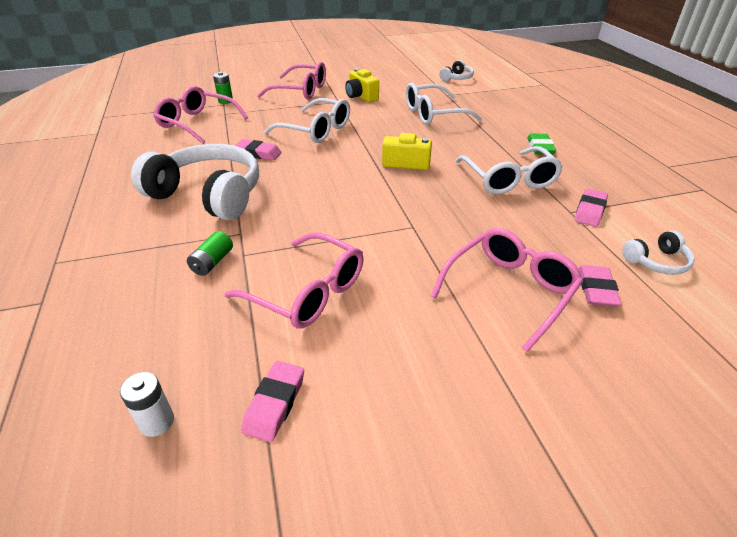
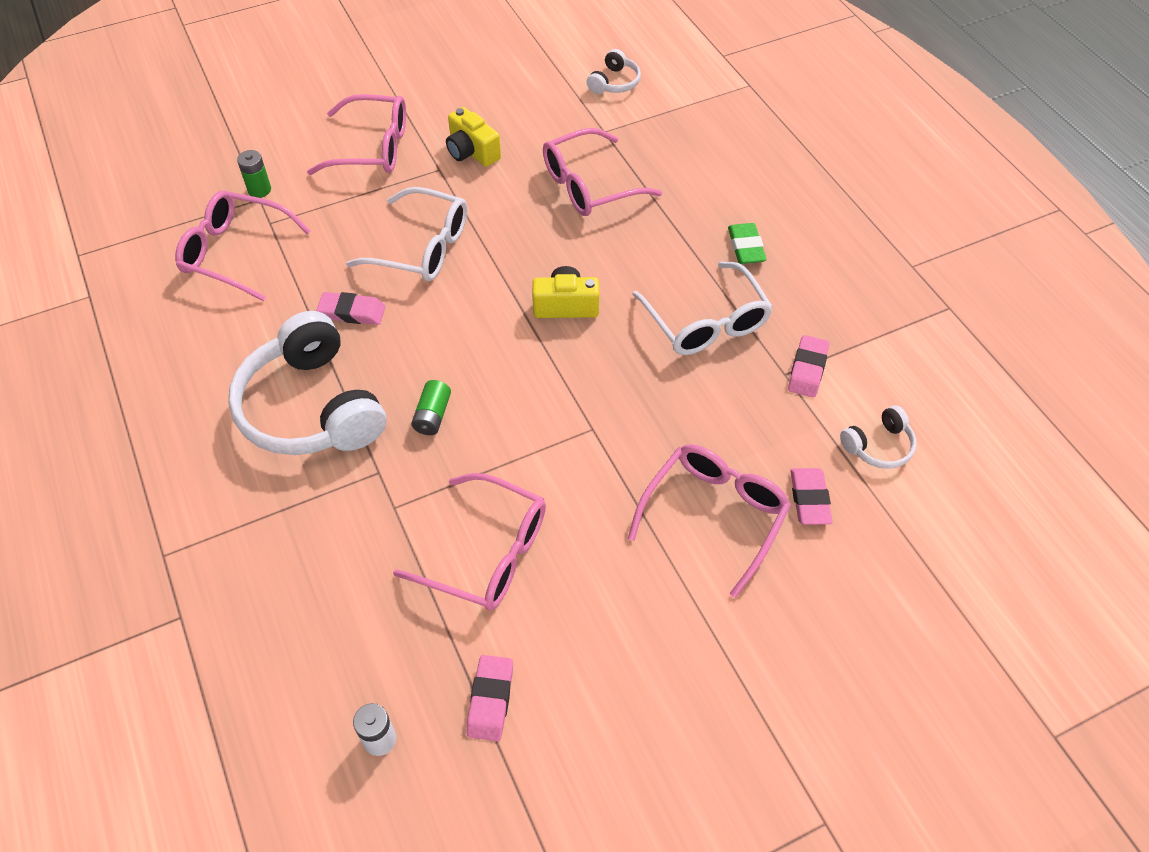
camera: 10 degrees left, 15 degrees up
(208, 195) = (311, 408): white headphones -> white headphones turned 135 degrees counterclockwise
(212, 262) = (360, 525): green battery -> green battery (432, 416)
(433, 114) = (589, 185): white glasses -> pink glasses

